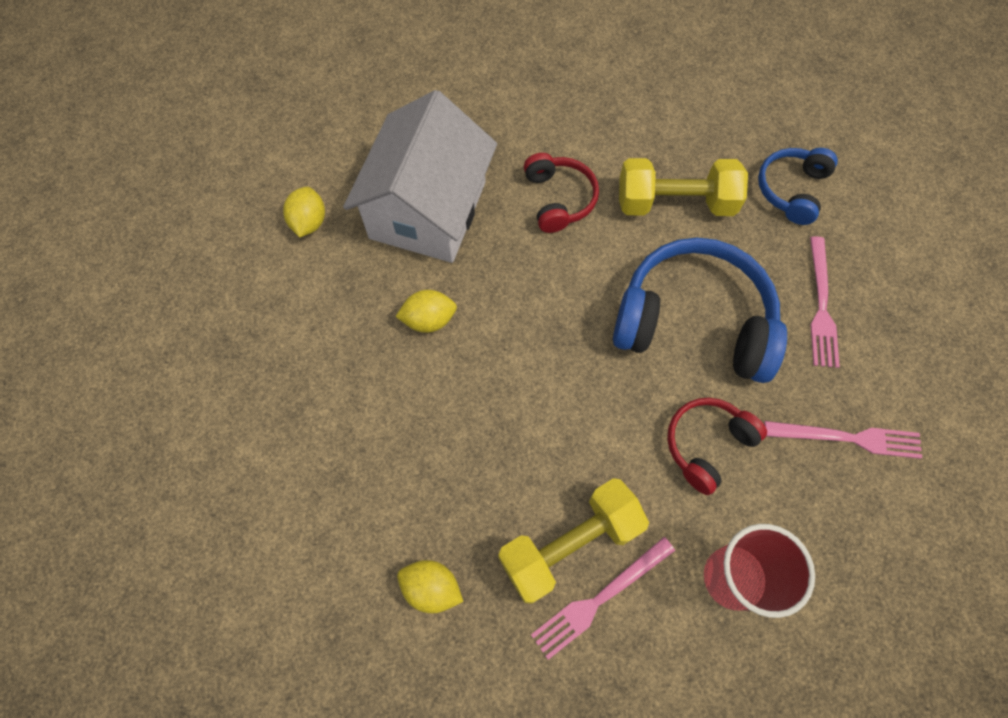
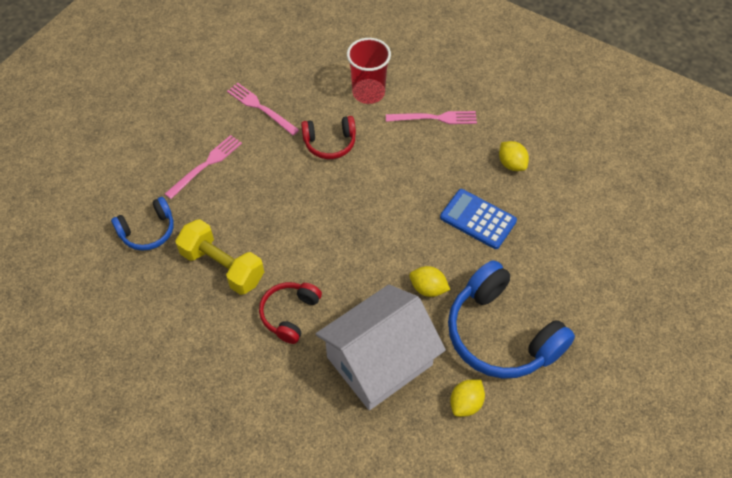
camera: 145 degrees left, 10 degrees down
(425, 456) = (478, 219): none -> blue calculator
(570, 544) = (432, 143): yellow dumbbell -> none
(693, 322) = (280, 198): blue headphones -> blue headphones (501, 334)

